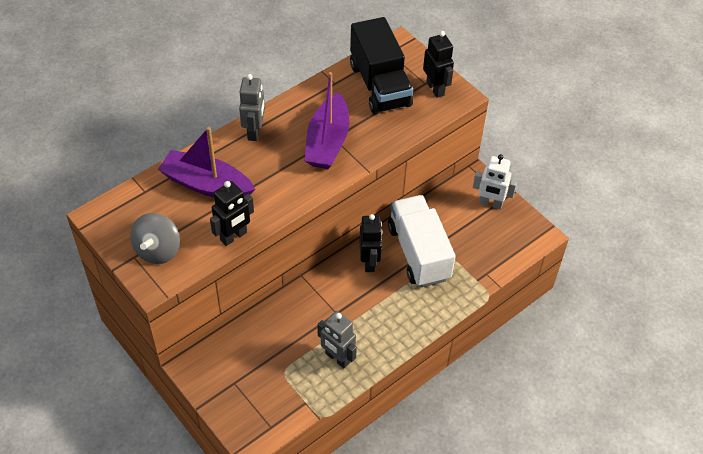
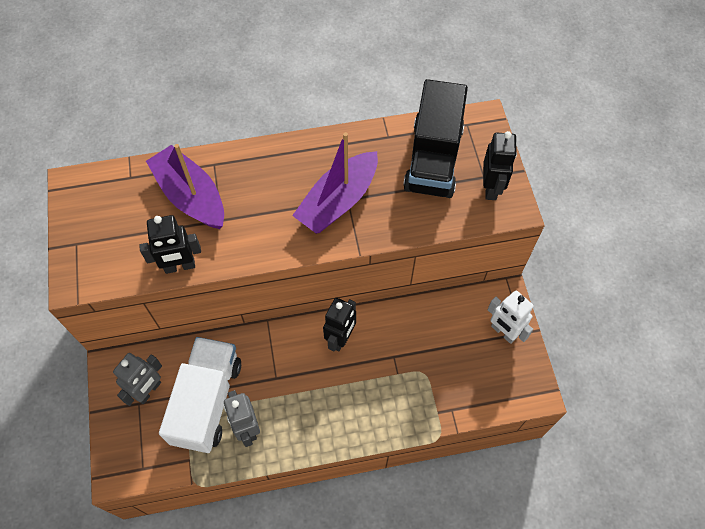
camera: 30 degrees right, 10 degrees up
(158, 250) = (101, 247): grey spinning top -> none
(254, 131) = (273, 157): grey robot -> grey robot (149, 391)
(418, 253) = (395, 352): white truck -> white truck (207, 401)

